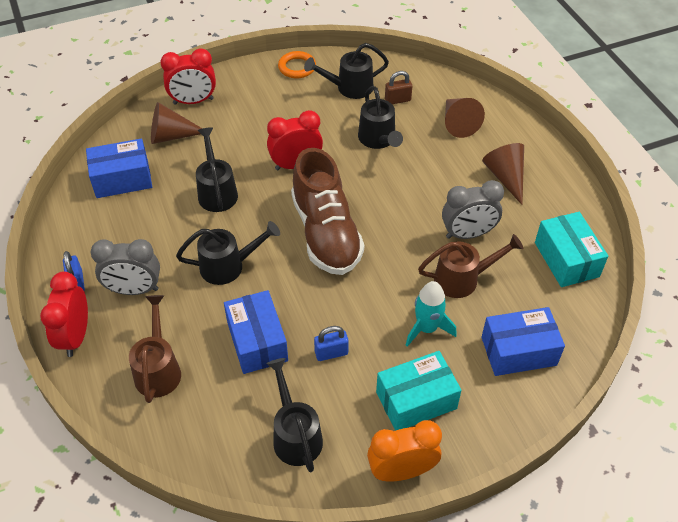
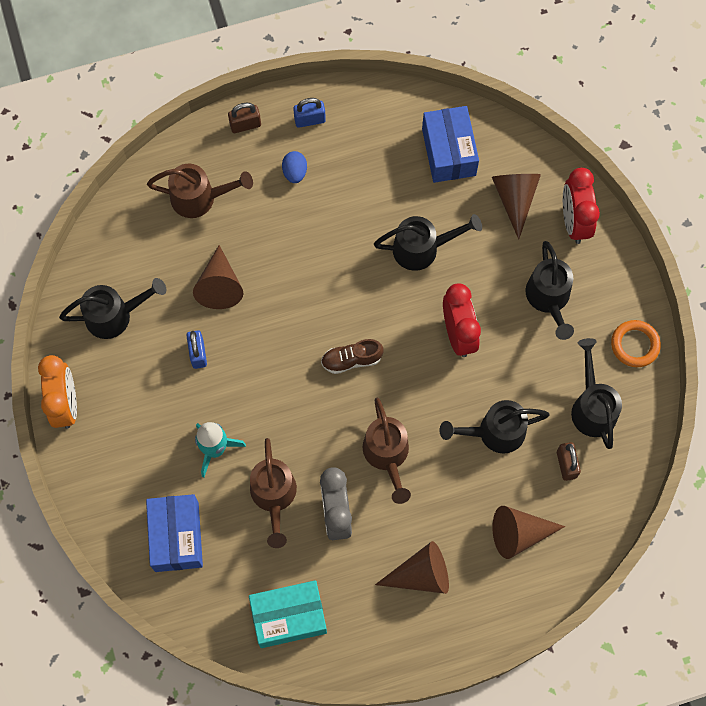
camera: 95 degrees right, 20 degrees up
(75, 336) = (245, 125): red clock -> brown padlock
(134, 290) = (295, 172): grey clock -> blue egg
(228, 266) = (316, 260): black watering can -> black watering can (549, 299)
(257, 341) = (219, 285): blue box -> brown cone
(326, 233) = (351, 360): brown shoe -> brown shoe, size x0.44
(409, 204) = (387, 455): none -> brown watering can
(416, 400) = (135, 427): turquoise box -> none

